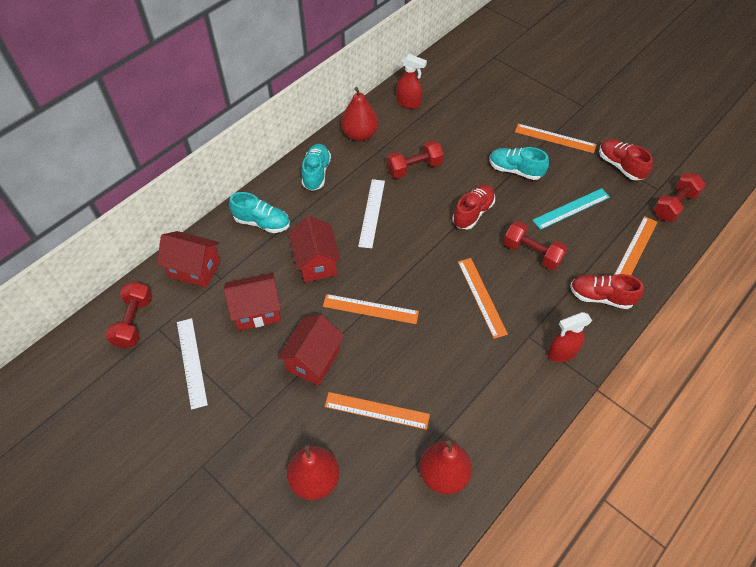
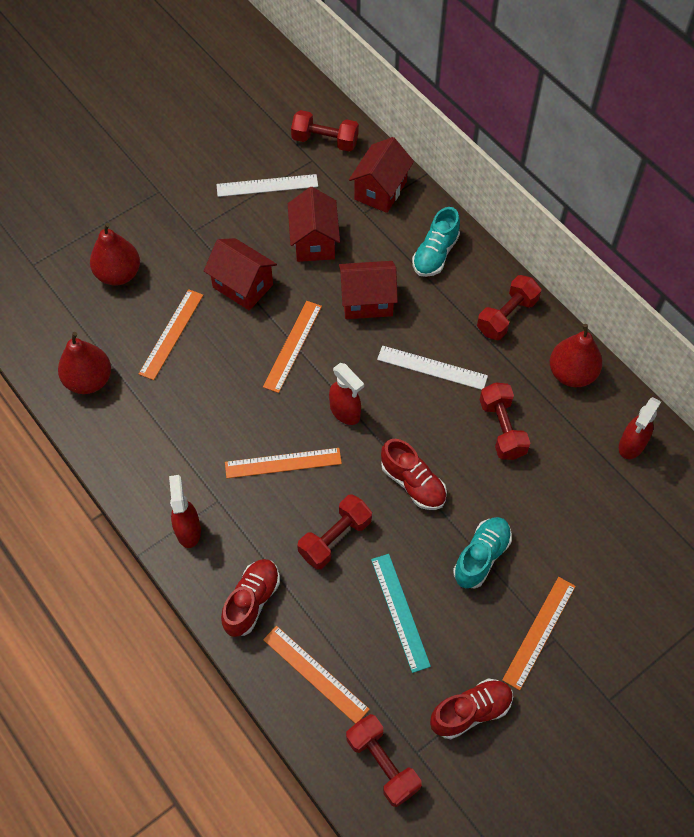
camera: 100 degrees right, 5 degrees up
(316, 173) = (506, 316): turquoise shoe -> red dumbbell
(425, 262) = (345, 412): none -> red spray bottle

